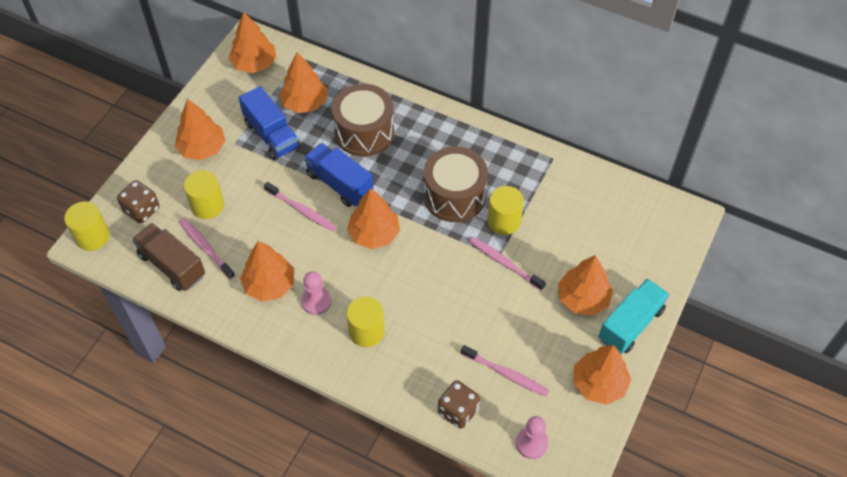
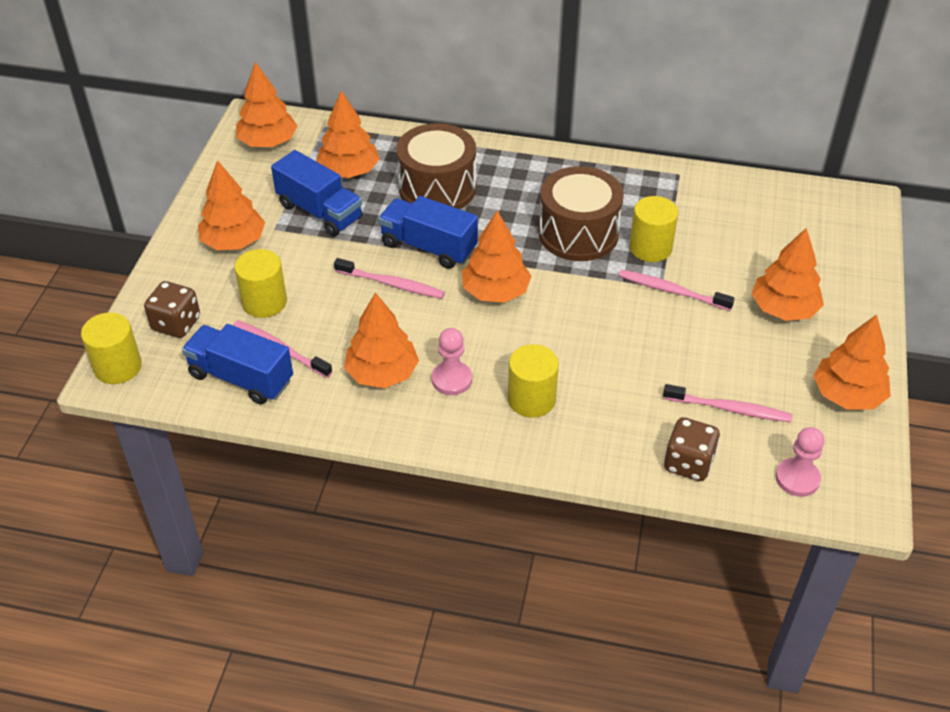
camera: 15 degrees left, 10 degrees down
(172, 265) = (241, 378): brown truck -> blue truck
(630, 324) = (853, 324): turquoise truck -> none

